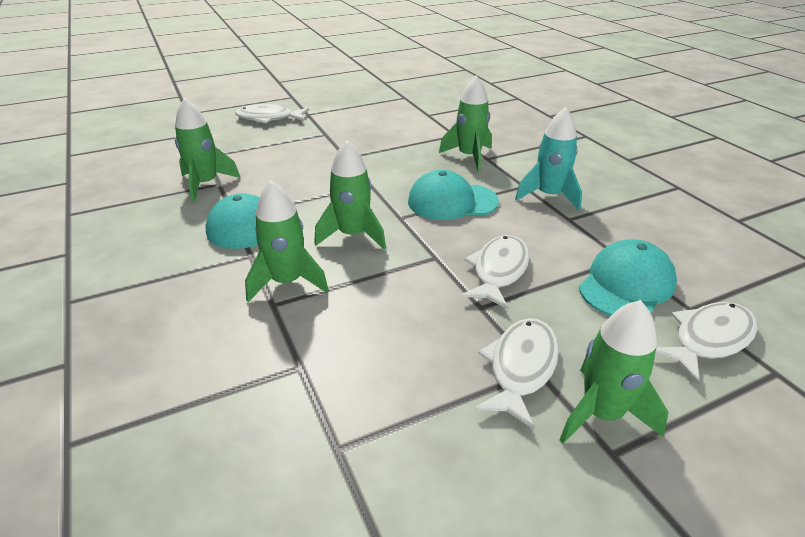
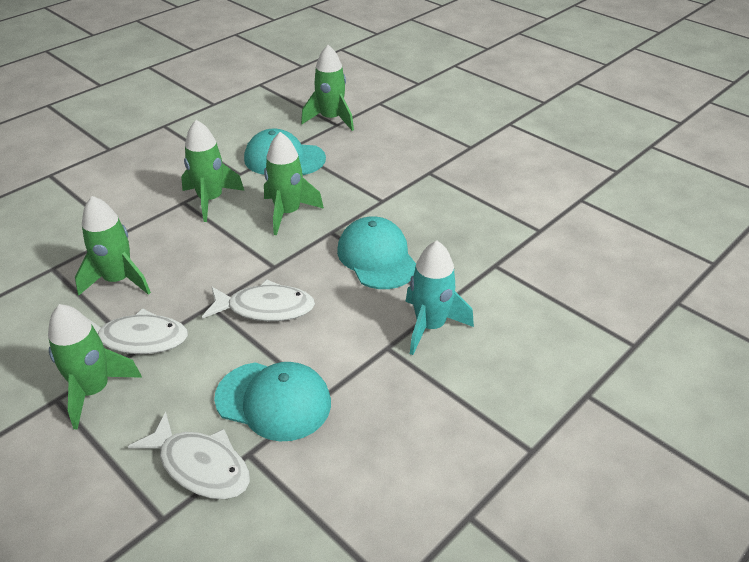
camera: 70 degrees right, 5 degrees up
(268, 118) = (478, 106): white fish -> none
(469, 157) = (487, 251): green rocket -> green rocket (118, 280)

